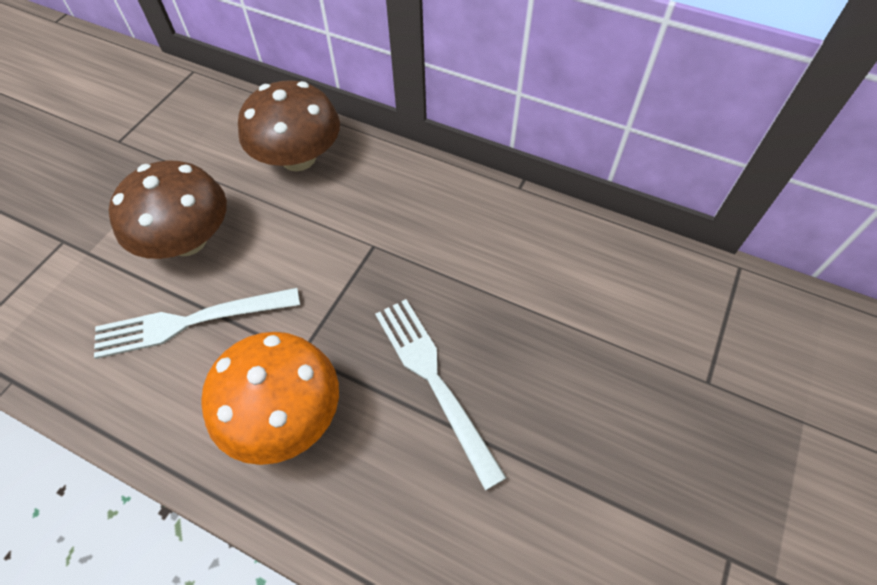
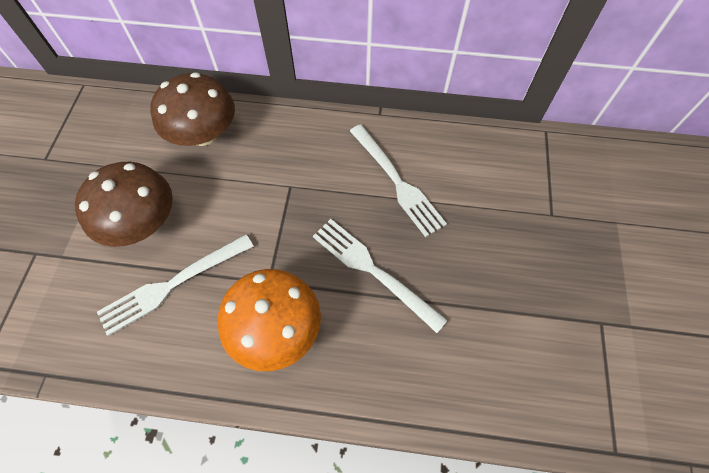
camera: 20 degrees left, 5 degrees up
(509, 279) = (398, 182): none -> white fork

